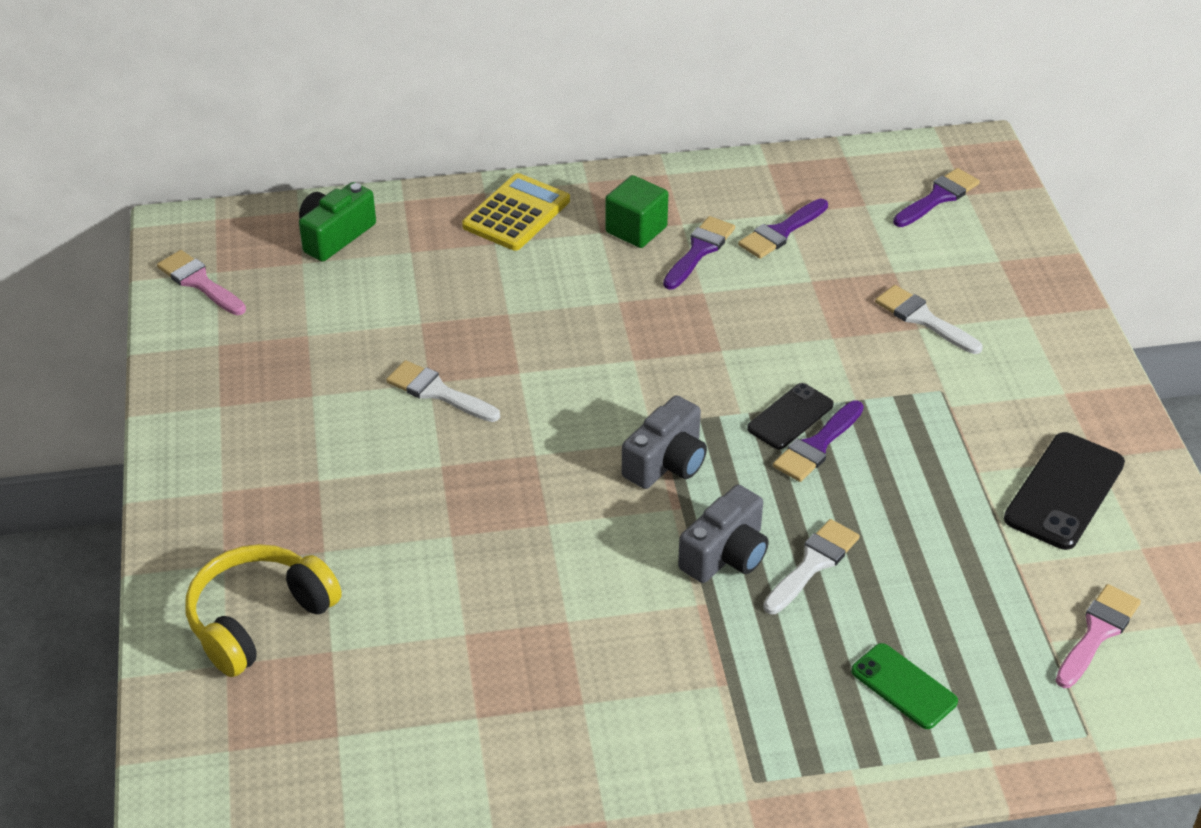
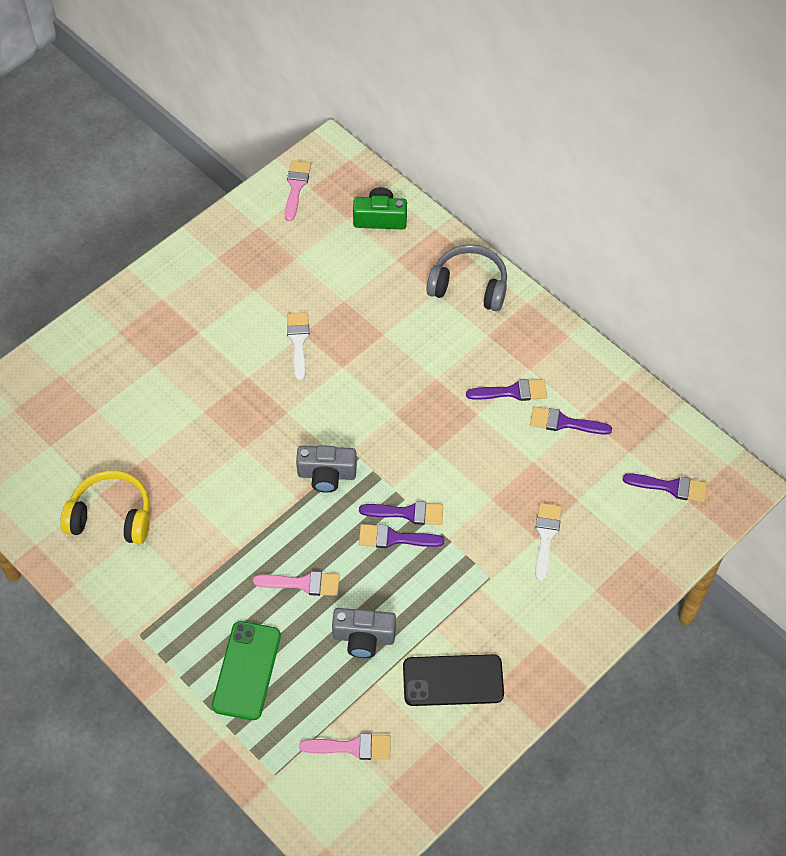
camera: 55 degrees right, 15 degrees up
(259, 619) = (94, 369): yellow headphones -> yellow headphones (111, 516)
(516, 213) = (469, 286): yellow calculator -> grey headphones
(636, 229) = (504, 351): green cube -> none
(726, 554) = (280, 539): grey camera -> grey camera (363, 637)
(790, 417) = (407, 513): black phone -> purple brush
(813, 564) = (303, 583): white brush -> pink brush
(903, 686) = (246, 670): green phone -> green phone, size x1.57

